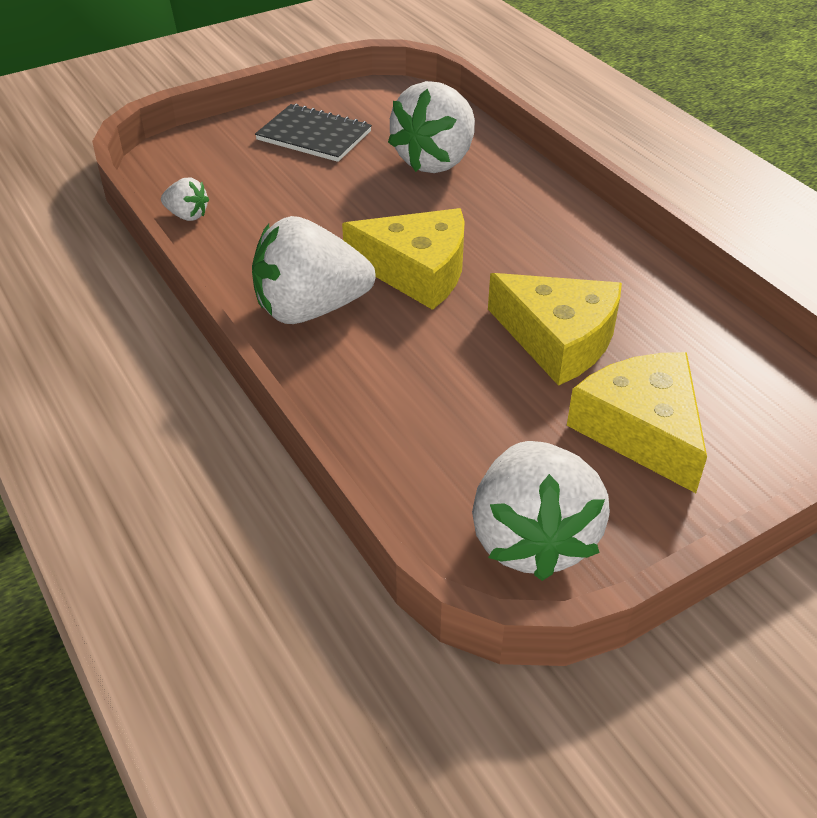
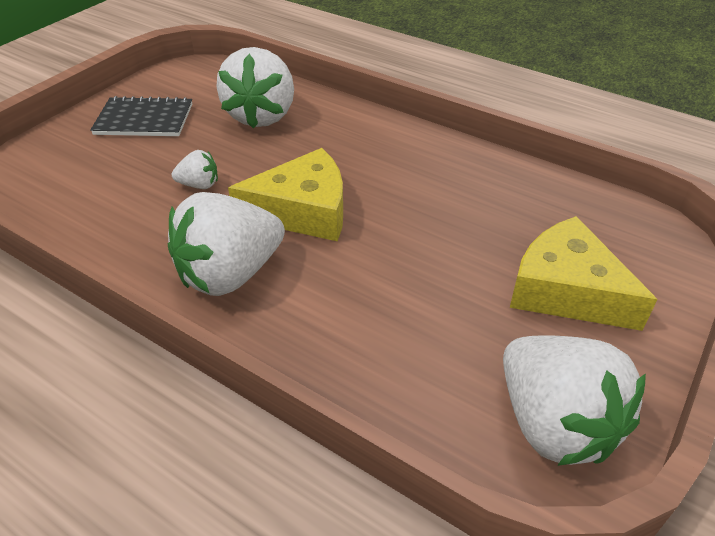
camera: 25 degrees left, 0 degrees up
(187, 215) = (61, 220): white strawberry -> white strawberry (199, 185)
(558, 339) = (453, 235): yellow cheese -> none

